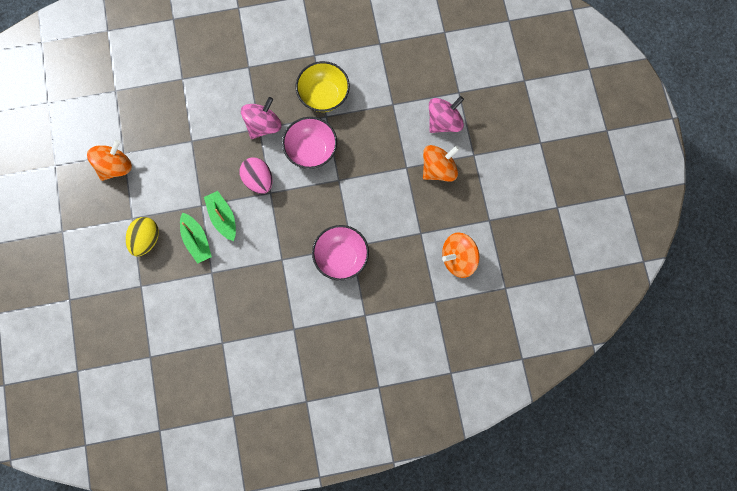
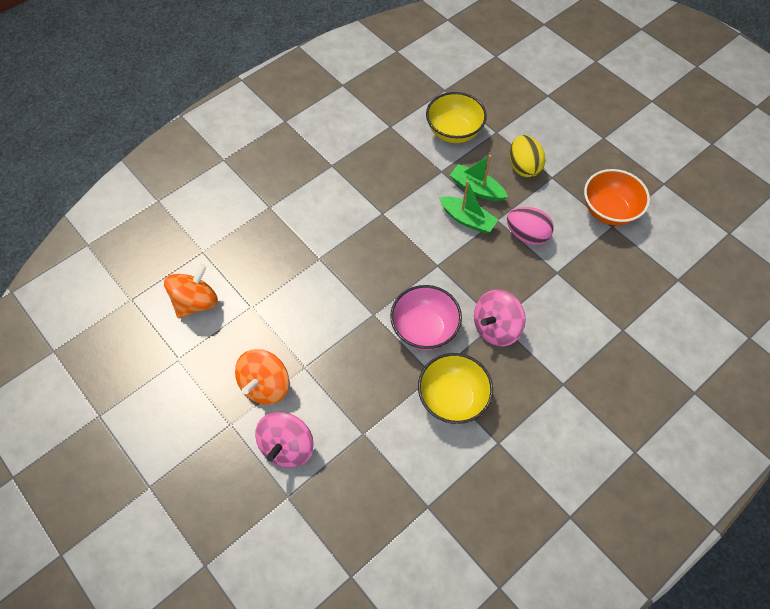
camera: 150 degrees right, 15 degrees down
(115, 166) = (609, 210): orange spinning top -> orange bowl
(174, 306) = (454, 132): none -> yellow bowl
(258, 180) = (458, 270): pink egg -> pink egg (527, 235)
(263, 125) = (496, 328): pink spinning top -> pink spinning top turned 45 degrees clockwise
(341, 257) = (324, 243): pink bowl -> none

